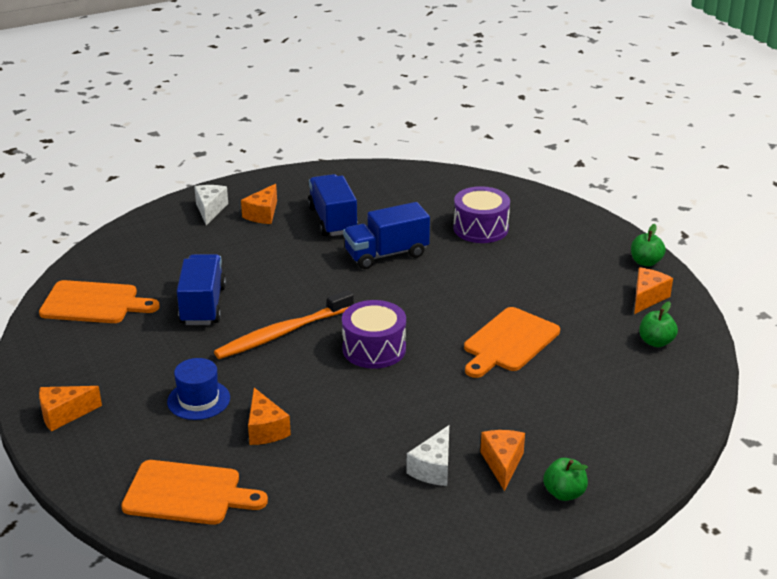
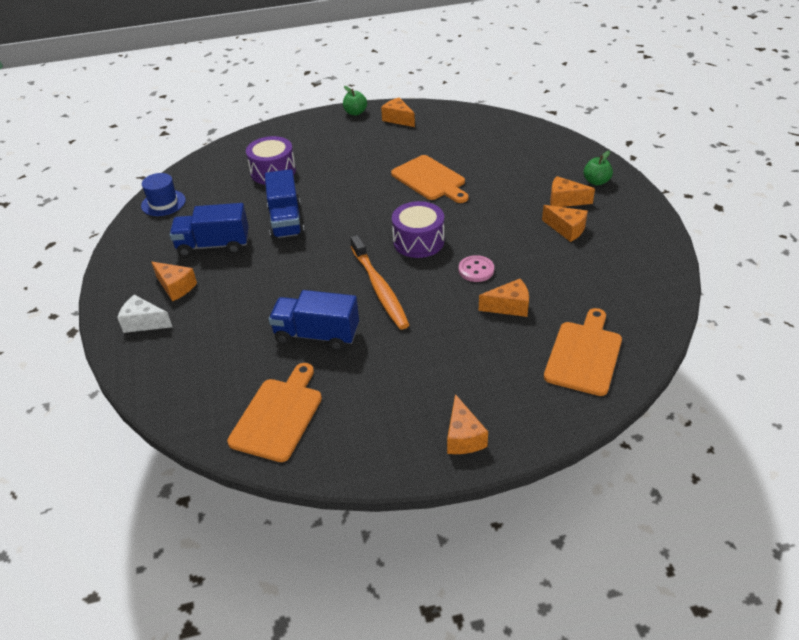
camera: 75 degrees left, 10 degrees up
(198, 400) = (461, 343): blue hat -> blue hat (163, 203)
(328, 398) = (476, 270): none -> pink button
(433, 468) = (566, 229): white cheese -> orange cheese
(656, 342) = (449, 125): green apple -> none

